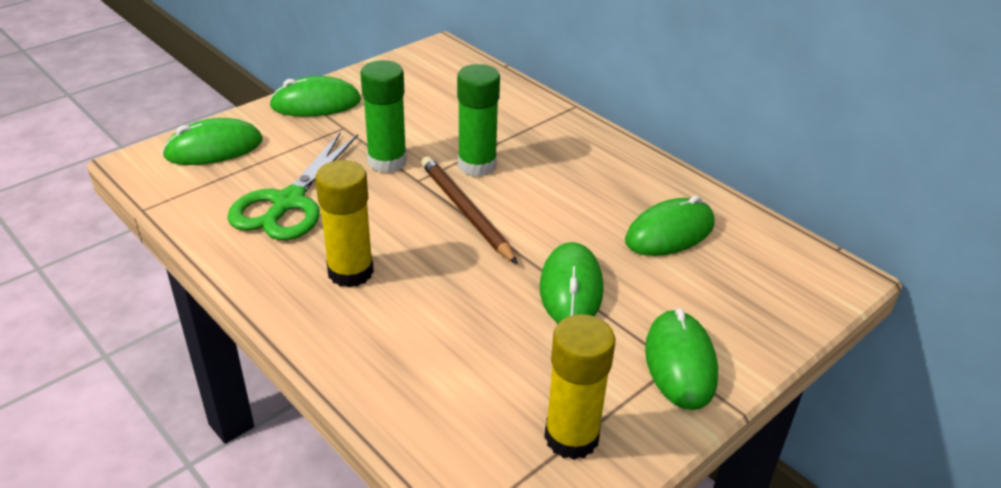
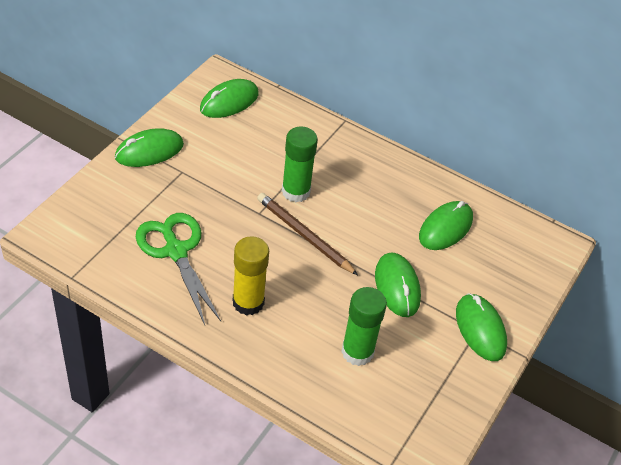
camera: 20 degrees left, 10 degrees up
(214, 148) = (93, 210): green mouse -> green mouse (229, 102)
(288, 202) = (176, 251): green scissors -> green scissors turned 150 degrees clockwise
(387, 161) = (230, 199): green glue stick -> green glue stick (357, 352)
(571, 437) = (433, 394): yellow glue stick -> none

